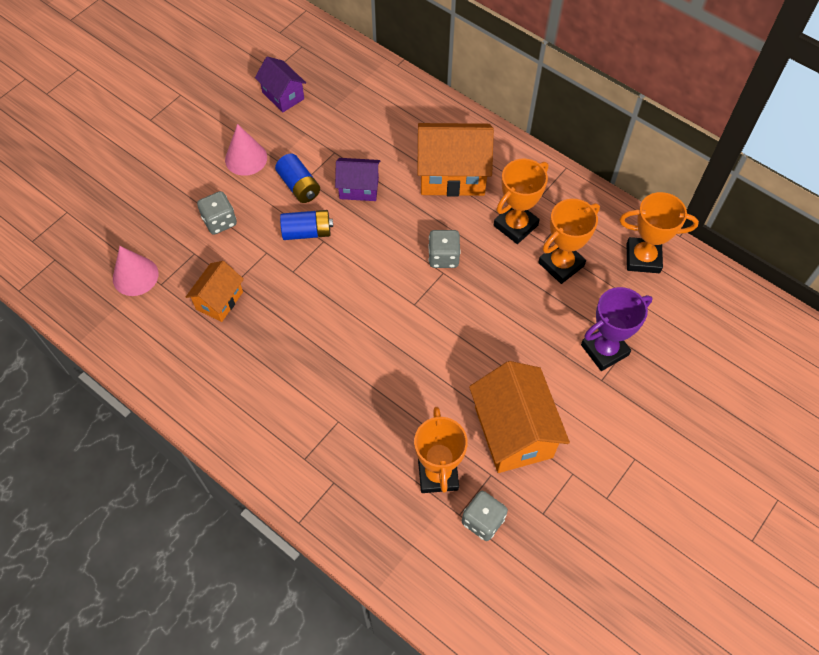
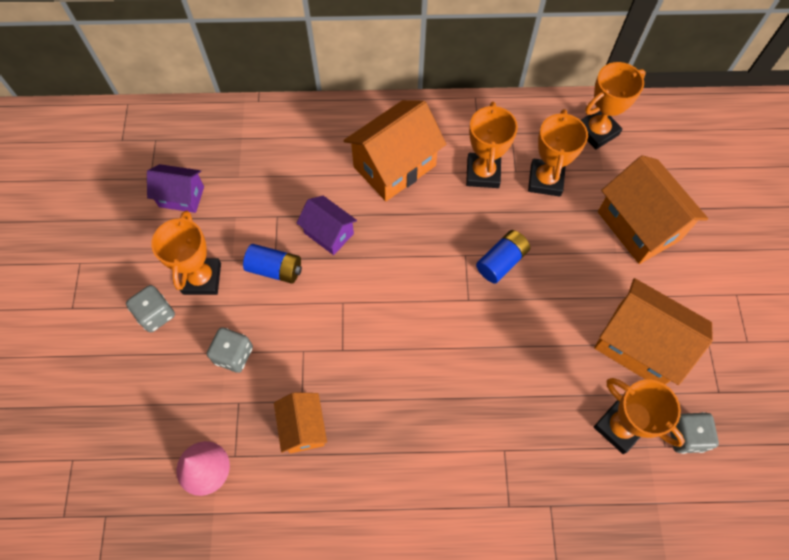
camera: 40 degrees left, 5 degrees up
(246, 158) = (202, 278): pink cone -> orange trophy
(307, 232) = (321, 305): blue battery -> blue battery (501, 261)
(359, 188) = (329, 233): purple house -> purple house turned 75 degrees clockwise
(443, 257) = (453, 241): grey dice -> grey dice (156, 314)
(604, 350) = (638, 225): purple trophy -> orange house

